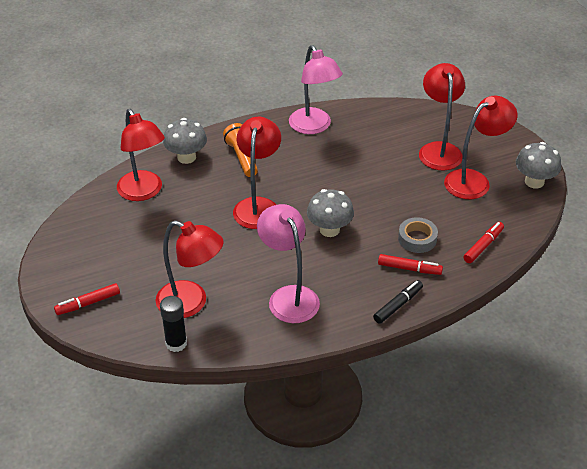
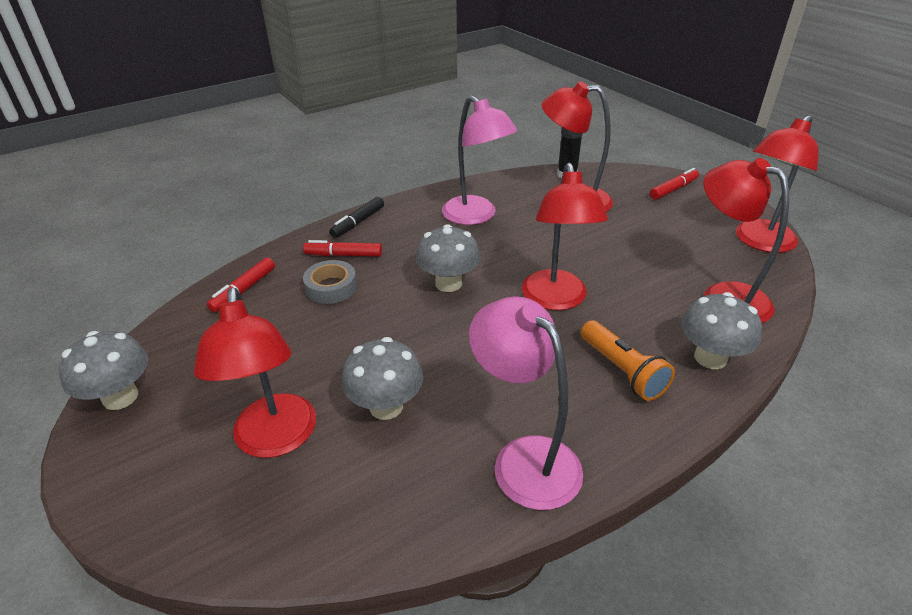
camera: 170 degrees right, 5 degrees down
(380, 157) = (386, 406): none -> grey mushroom
(474, 180) = (226, 384): red lamp -> red lamp (760, 242)

